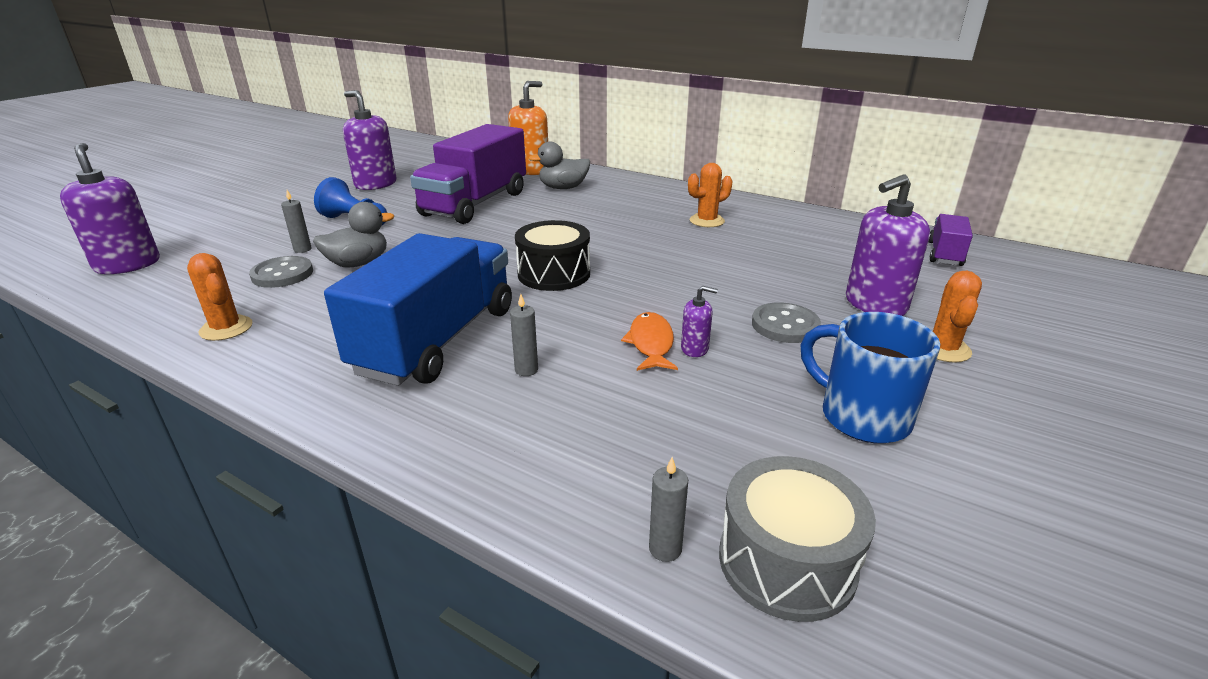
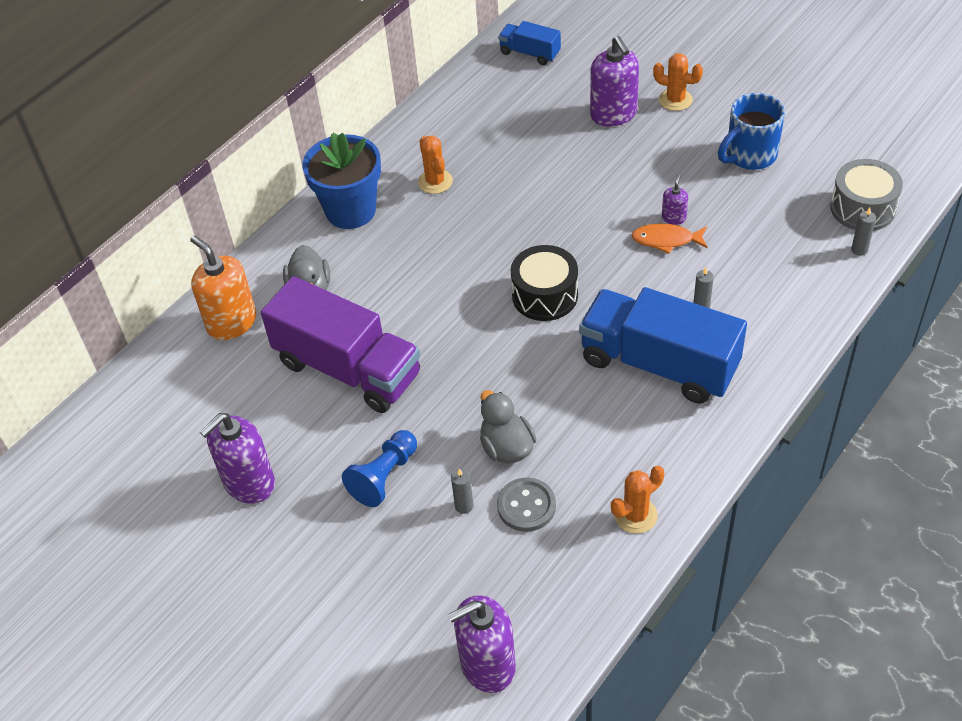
camera: 80 degrees left, 20 degrees up
(657, 194) = (351, 211): none -> blue flower pot
(785, 325) = (642, 167): grey button -> none
(944, 254) = (530, 53): purple truck -> blue truck

